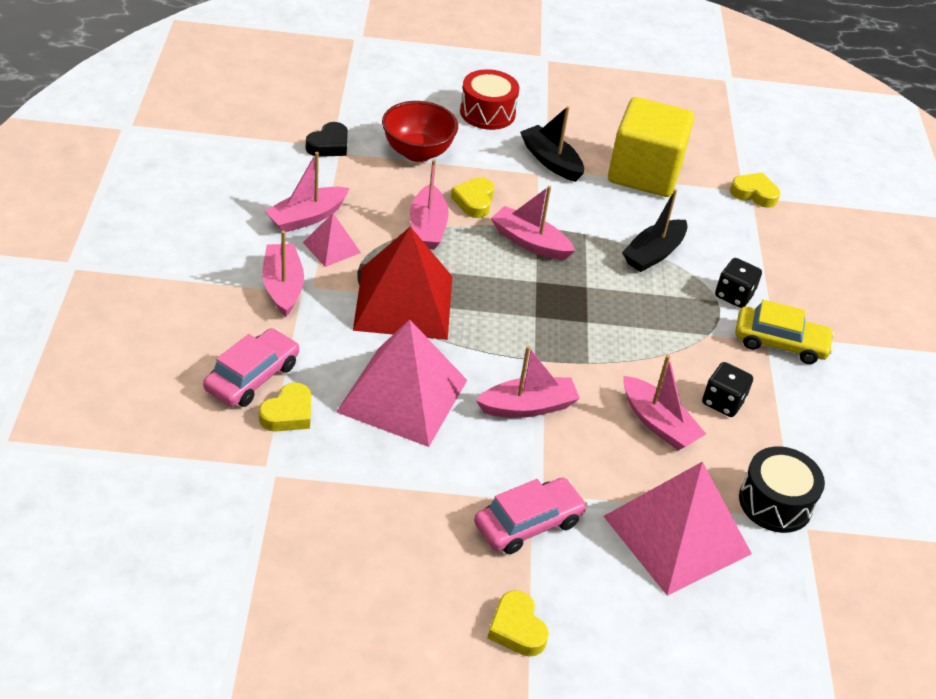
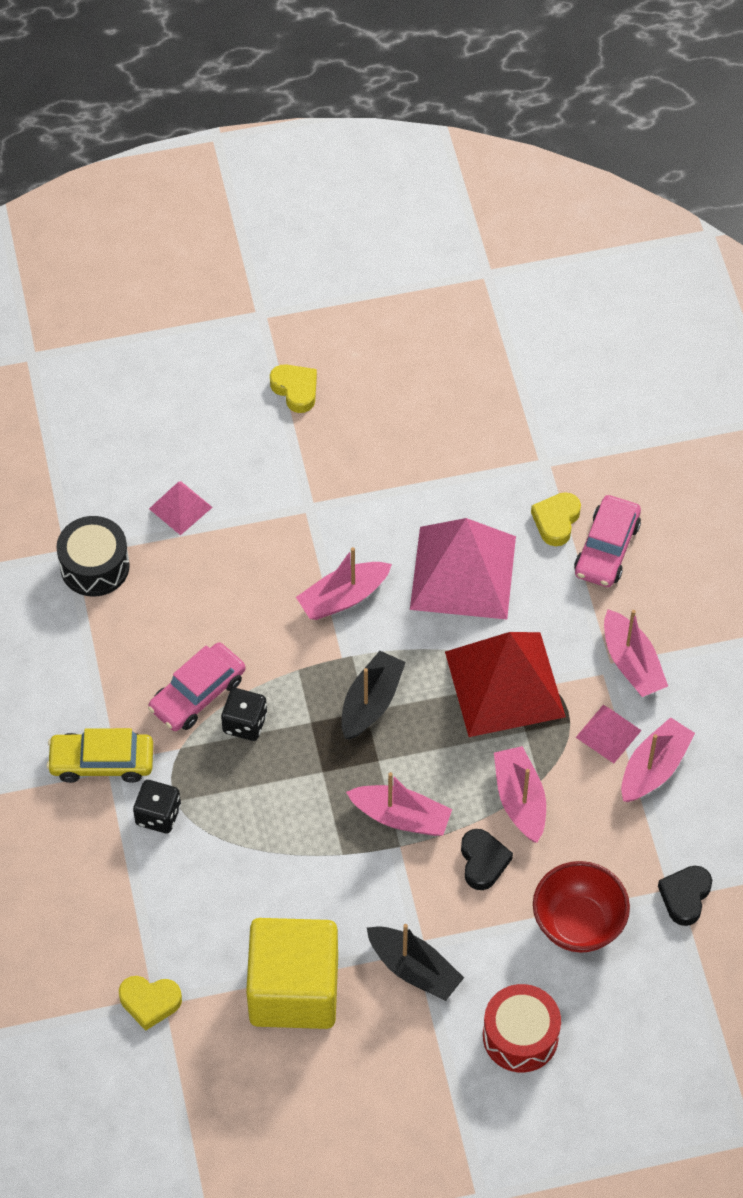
camera: 170 degrees right, 15 degrees up
(474, 201) = (483, 861): yellow heart -> black heart
(528, 523) = (310, 480): pink car -> pink car (197, 694)
(653, 254) = (258, 849): black boat -> black boat (371, 702)
(658, 423) = (215, 618): pink boat -> none
(676, 534) = (180, 508): pink pyramid -> pink pyramid, size x0.47
(723, 402) = (155, 664): black dice -> black dice (245, 723)

